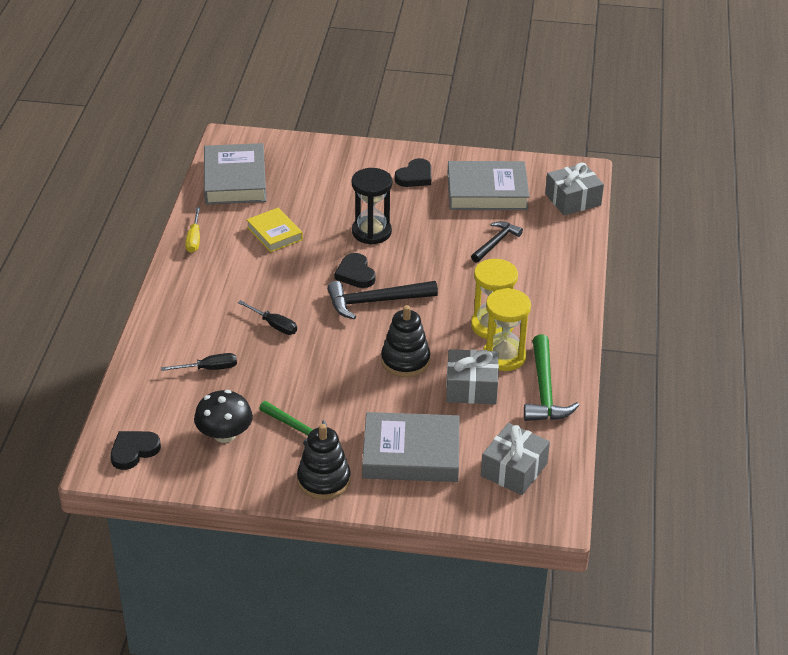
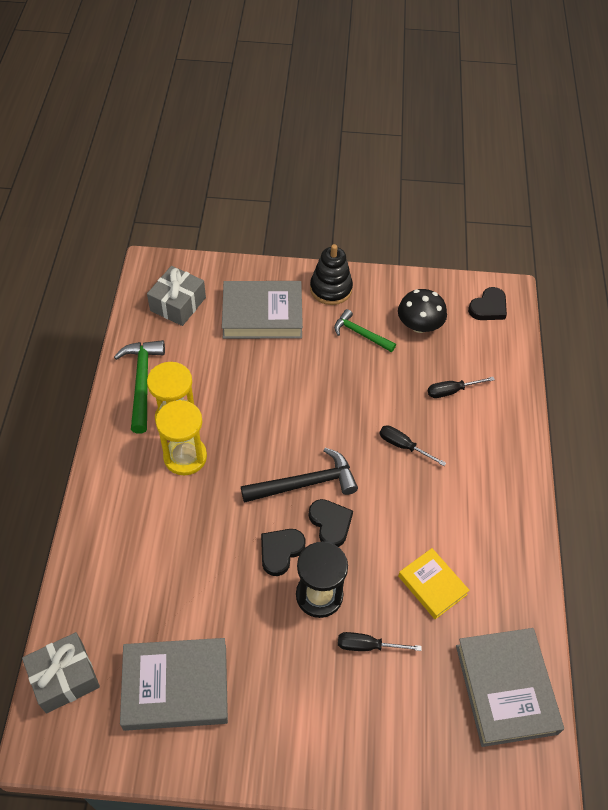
camera: 175 degrees right, 15 degrees up
(194, 239) = (521, 569): yellow screwdriver -> none
(336, 204) = (367, 646): none -> black screwdriver
(405, 361) = (271, 409): black stacking toy -> none
(415, 176) = (271, 714): black heart -> black heart (280, 551)
(471, 387) = (209, 382): grey gift -> none
(495, 242) = (172, 586): black hammer -> none

